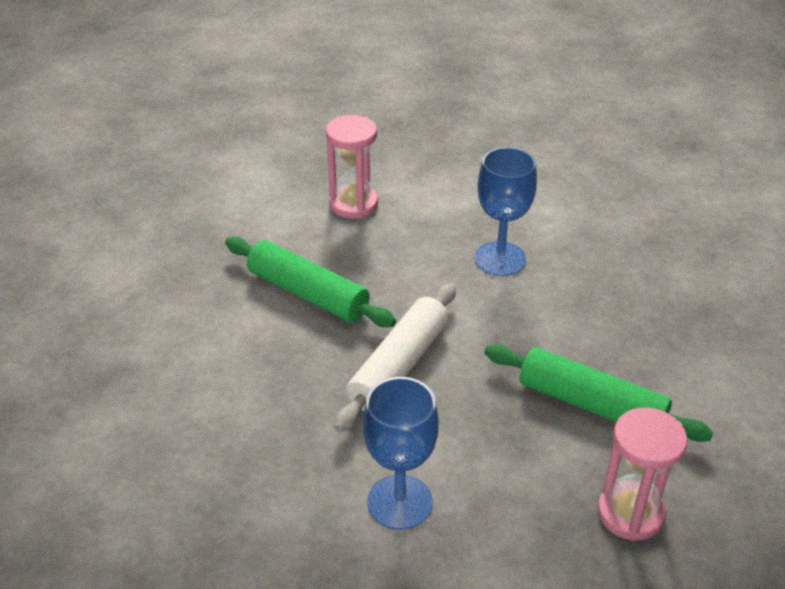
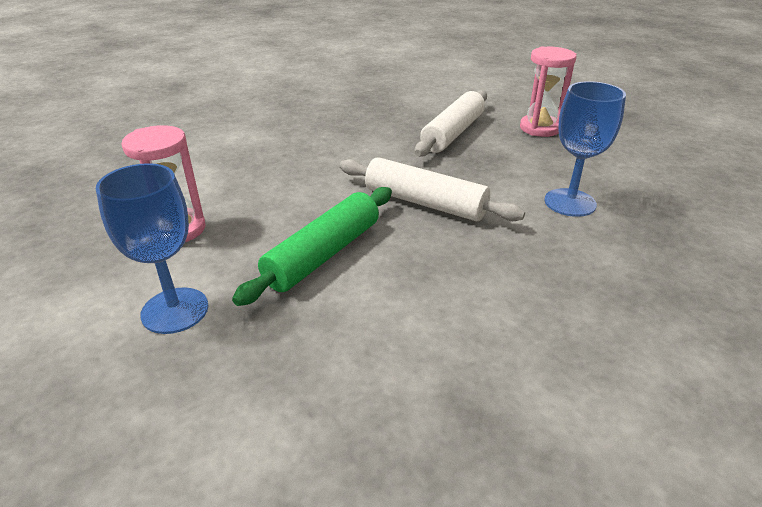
camera: 90 degrees left, 5 degrees down
(500, 259) = (292, 157): blue goblet -> blue goblet (175, 310)
(591, 404) = (452, 133): green rolling pin -> white rolling pin

